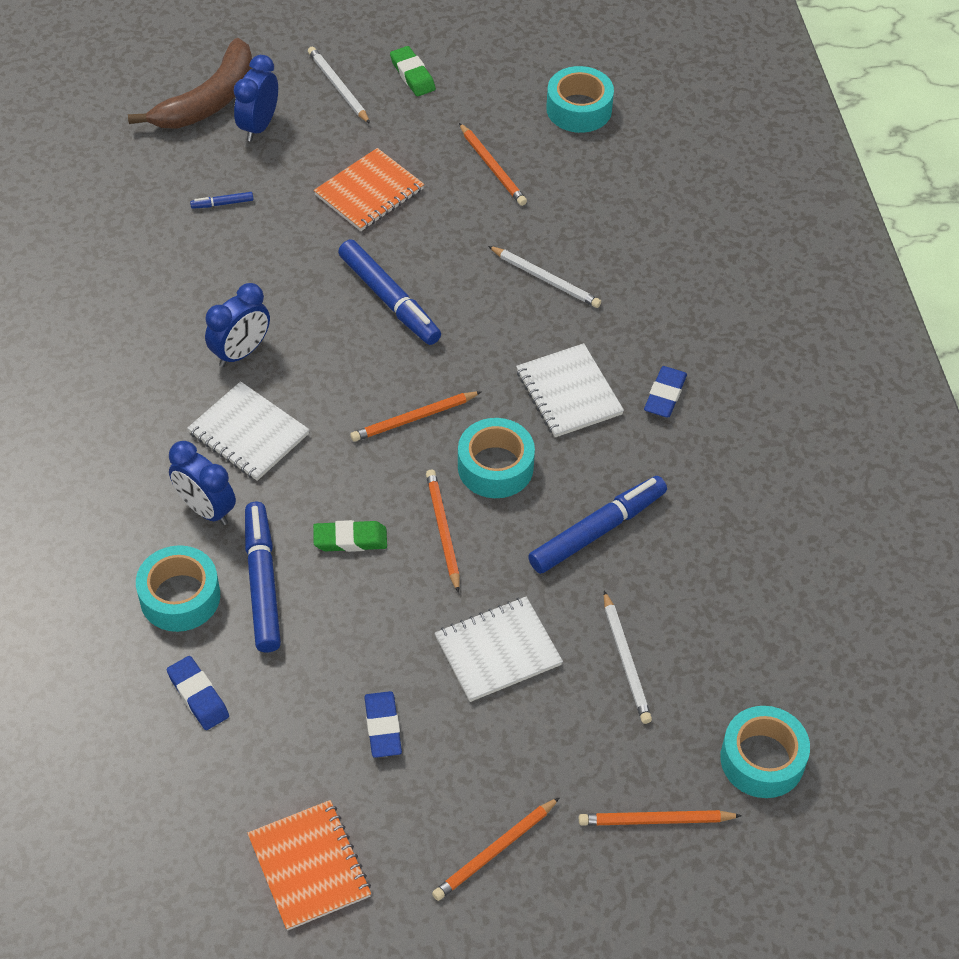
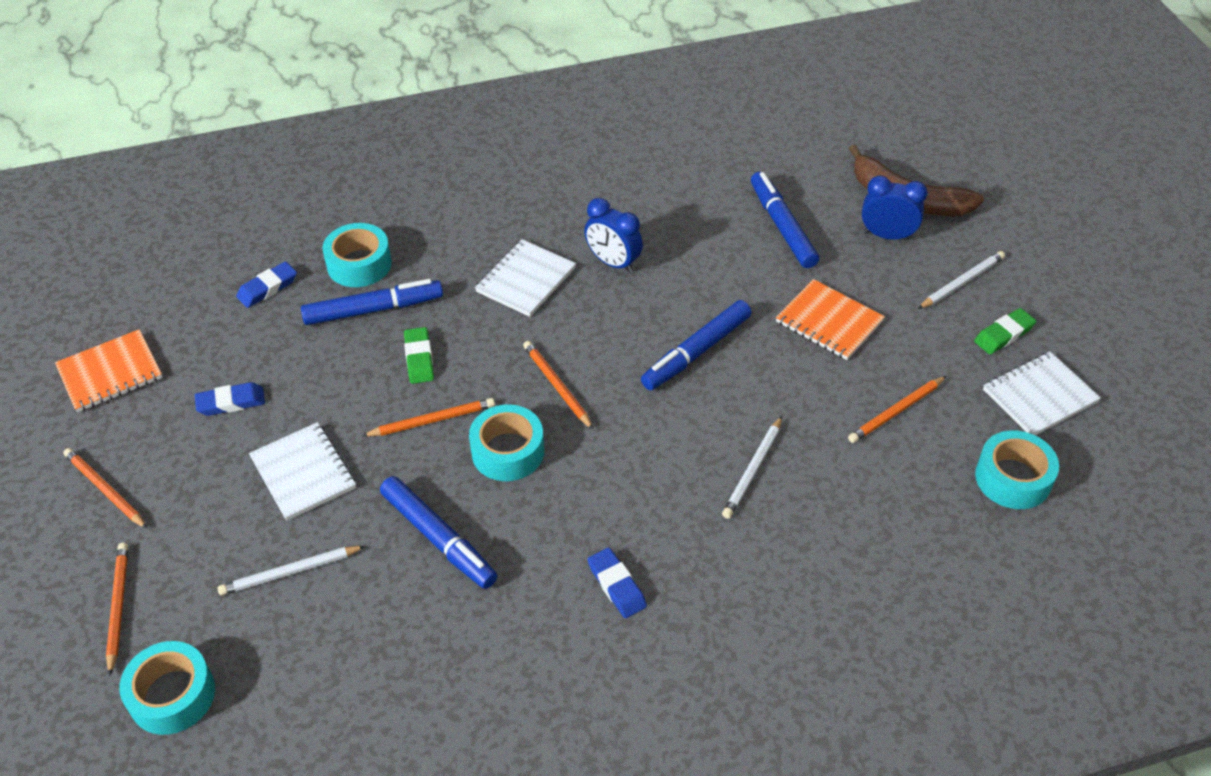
camera: 85 degrees right, 5 degrees down
(206, 509) = (445, 266): blue clock -> none
(222, 204) = (782, 226): blue marker -> blue marker, size x2.31
(568, 393) = (606, 501): white notebook -> white notebook (1039, 396)
(665, 395) = (616, 585): blue eraser -> blue eraser turned 45 degrees clockwise

